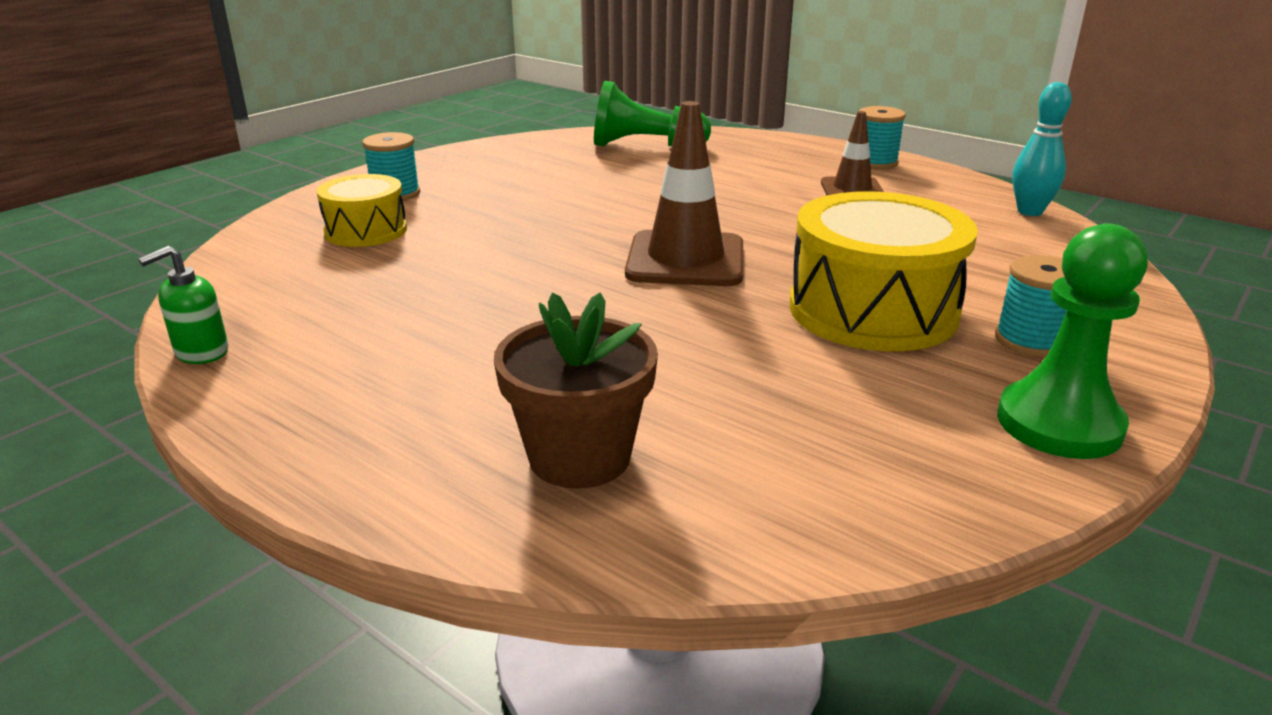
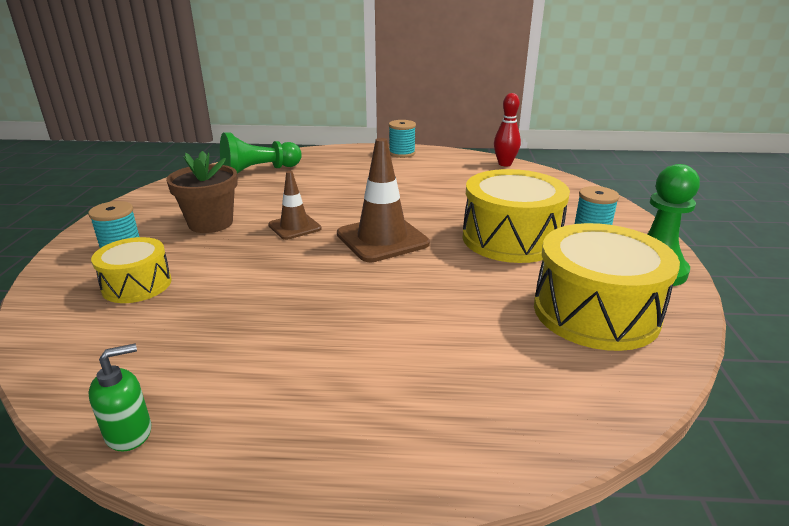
camera: 35 degrees left, 0 degrees up
(201, 352) = (129, 432): green soap dispenser -> green soap dispenser turned 135 degrees counterclockwise
(579, 457) = (493, 385): brown flower pot -> brown flower pot (210, 223)
(852, 189) = (411, 172): brown traffic cone -> brown traffic cone (294, 227)
(856, 438) = (595, 312): none -> yellow drum
(1029, 211) = (504, 164): turquoise bowling pin -> red bowling pin

